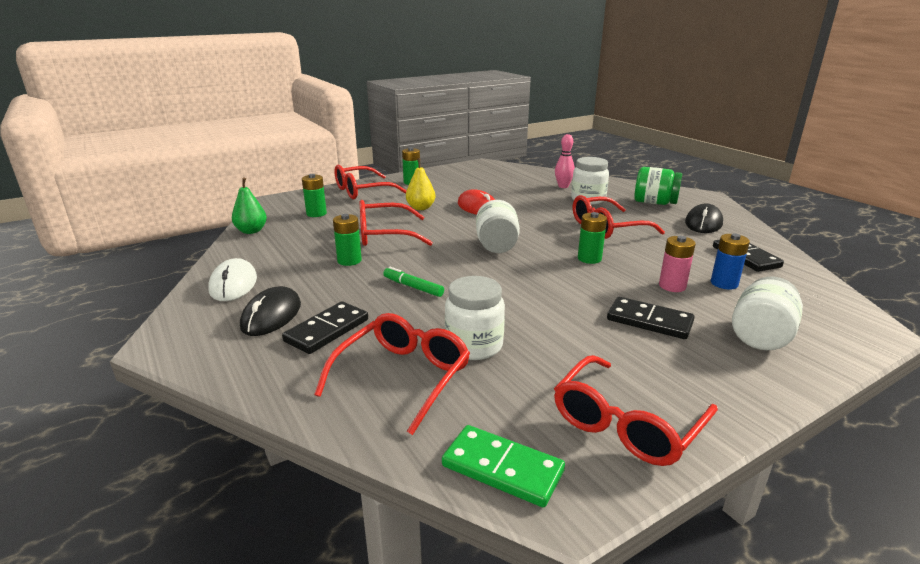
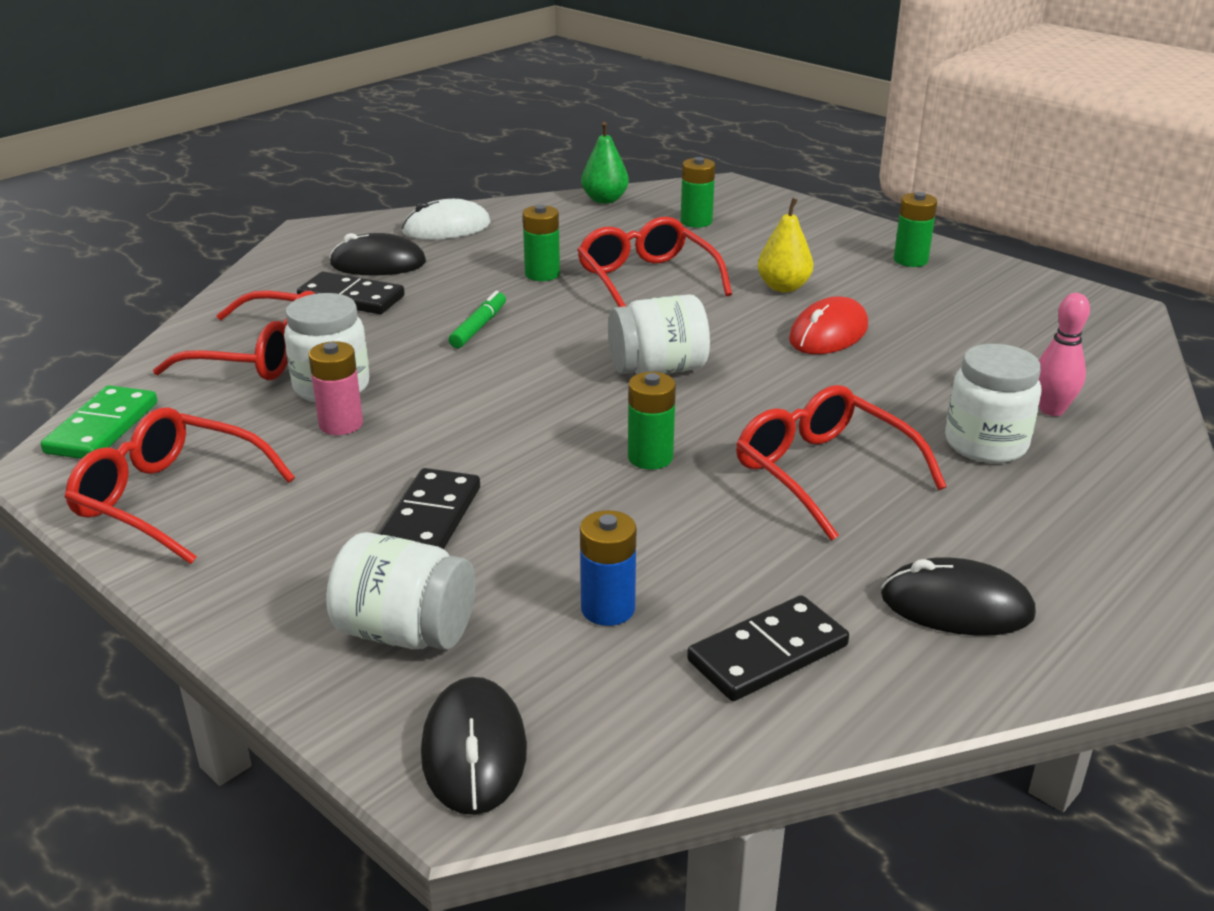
camera: 75 degrees right, 5 degrees up
(362, 191) = (824, 232): red glasses -> none
(654, 203) = (1050, 535): green jar -> none
(672, 286) = (570, 545): pink battery -> pink battery (341, 424)
(844, 324) = (474, 750): none -> black mouse

